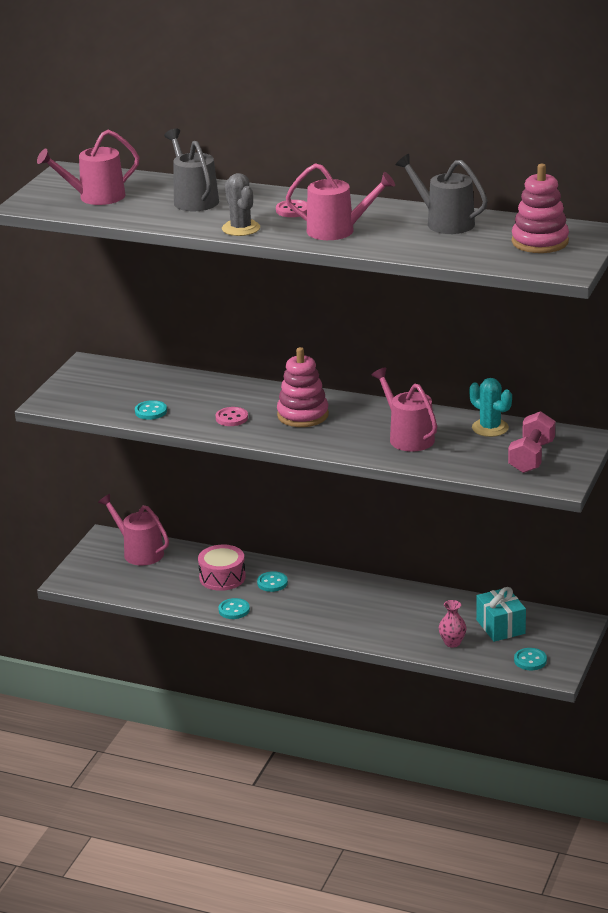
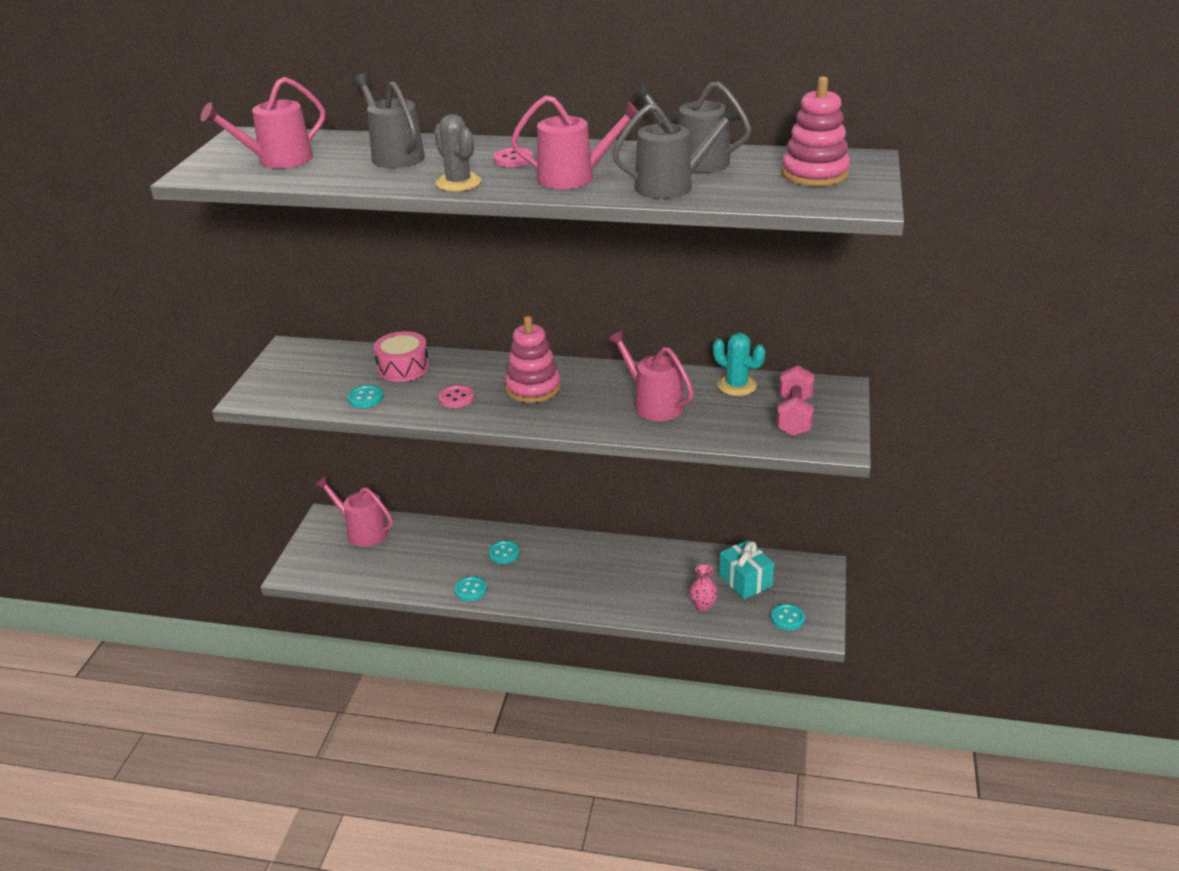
camera: 10 degrees left, 5 degrees up
(222, 577) = (452, 552): pink drum -> pink drum (403, 368)
(415, 243) = (671, 186): none -> grey watering can

